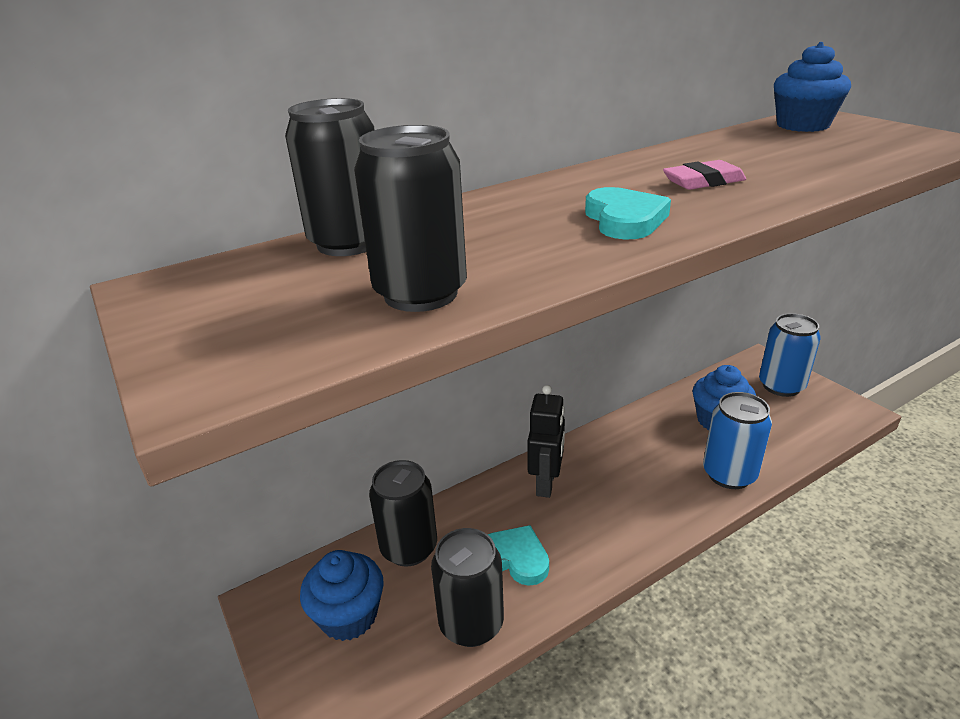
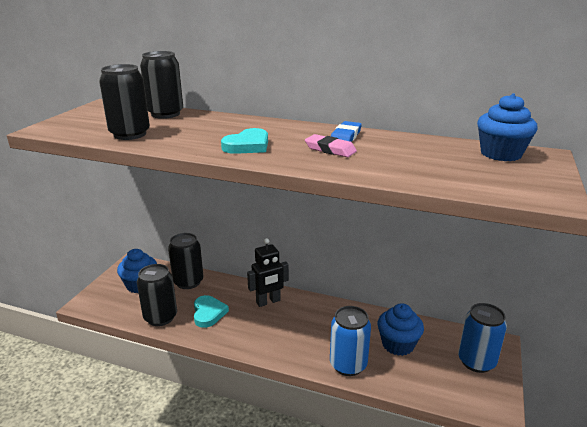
camera: 50 degrees right, 5 degrees down
(660, 164) = (345, 136): none -> blue eraser

